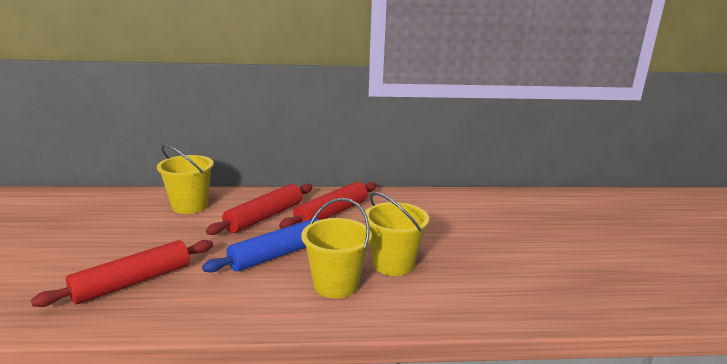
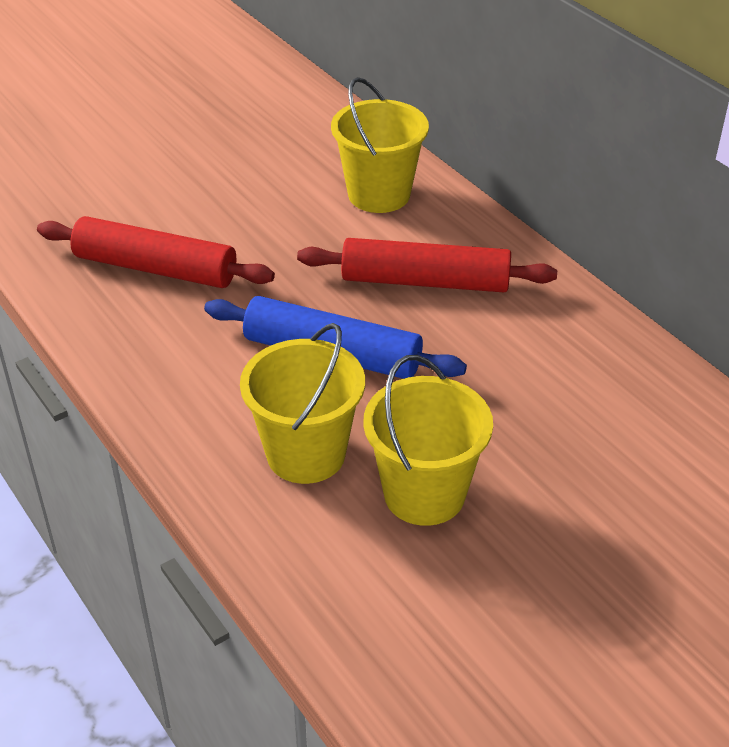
camera: 60 degrees right, 20 degrees up
(332, 213) = (518, 346): red rolling pin -> none

